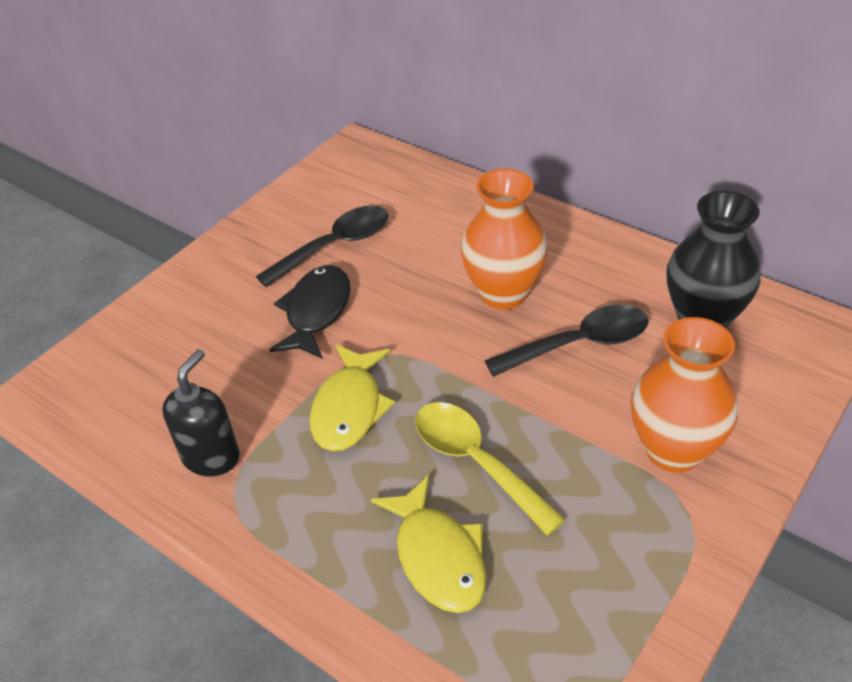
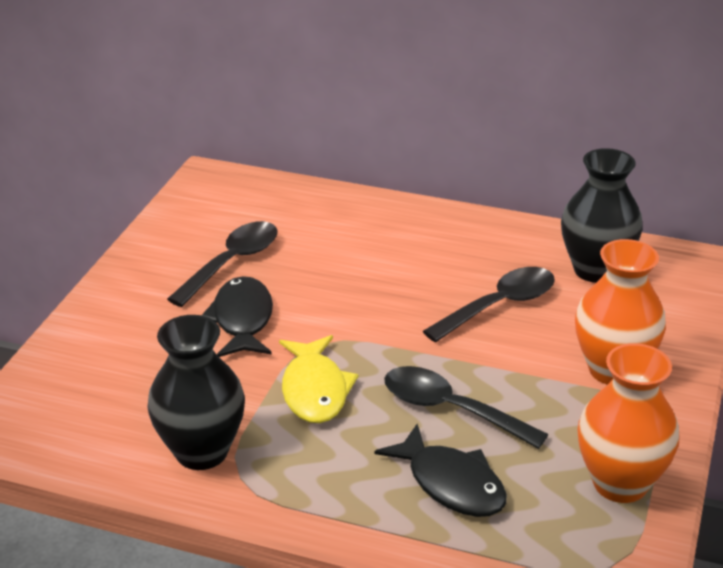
camera: 20 degrees left, 10 degrees down
(211, 457) = (201, 451): black soap dispenser -> black vase
(438, 556) = (451, 484): yellow fish -> black fish
(476, 462) = (450, 409): yellow spoon -> black spoon
(503, 293) = (413, 277): orange vase -> orange vase (620, 483)

